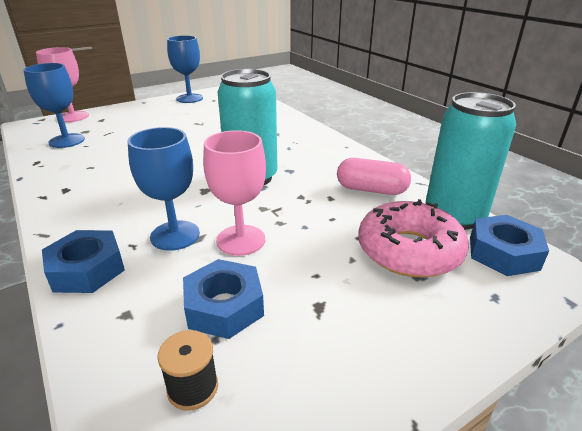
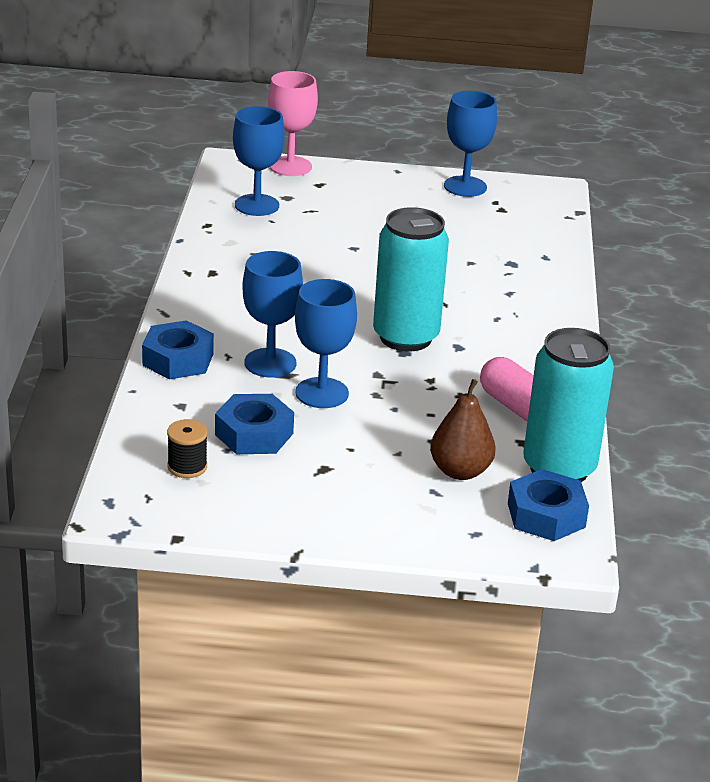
camera: 35 degrees right, 0 degrees up
(241, 240) = (322, 393): pink goblet -> blue goblet
(409, 250) = (460, 471): pink donut -> brown pear

